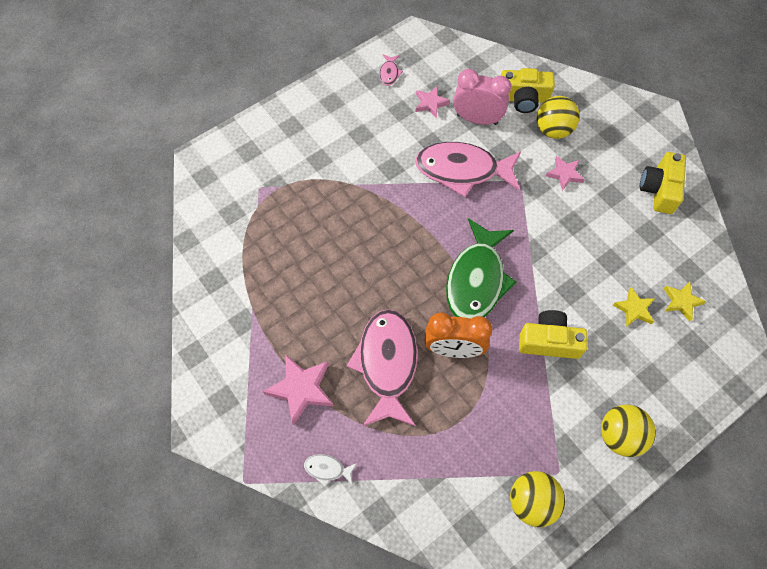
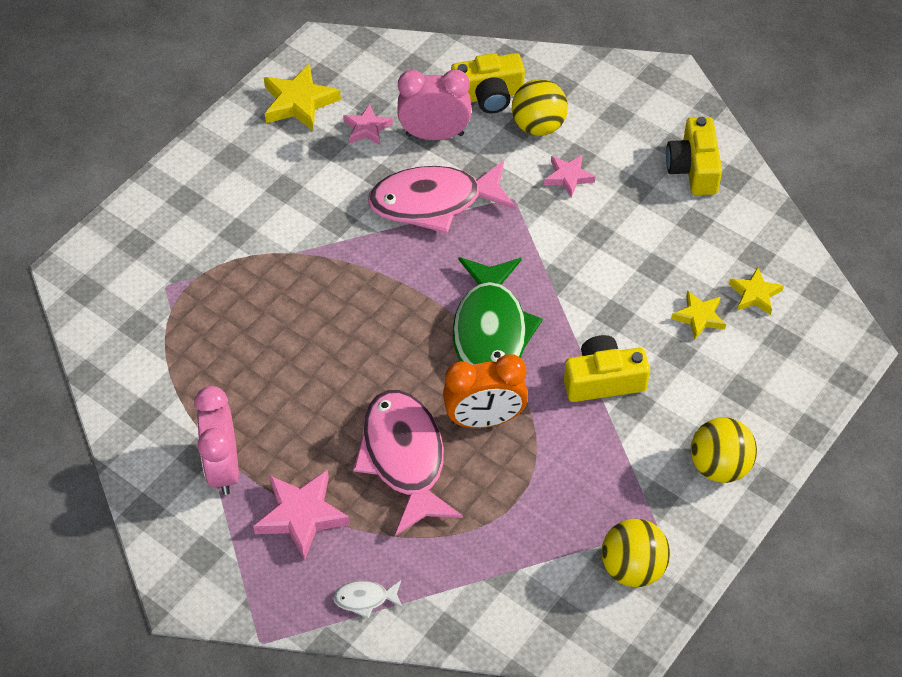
camera: 15 degrees left, 10 degrees down
(258, 336) = (223, 467): none -> pink clock
(389, 73) = (299, 102): pink fish -> yellow star

